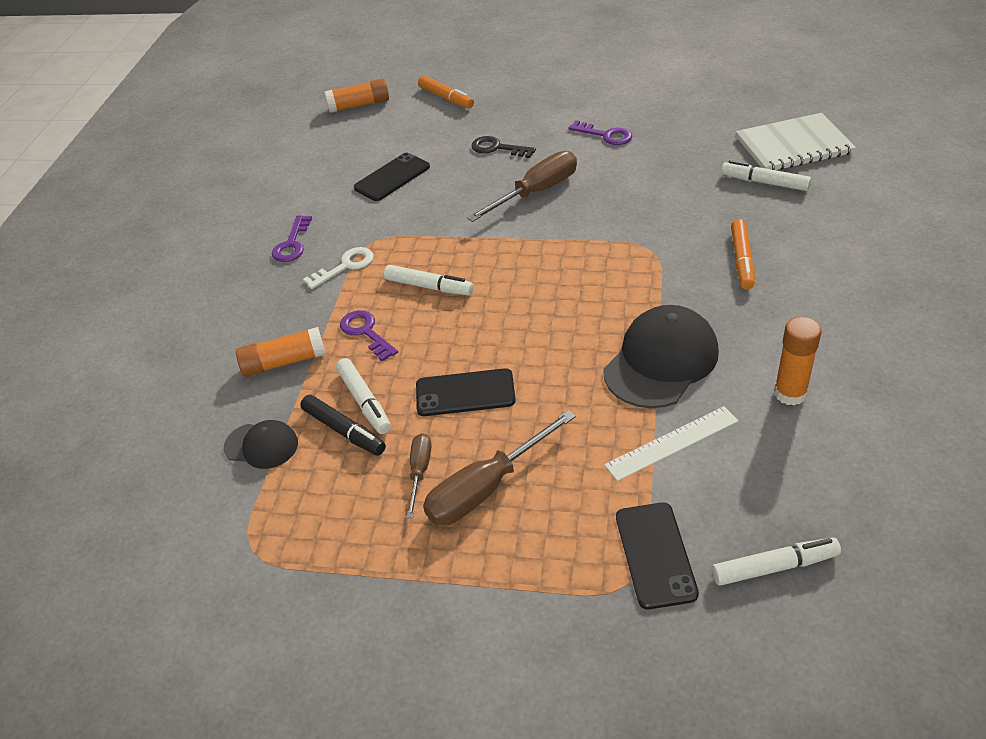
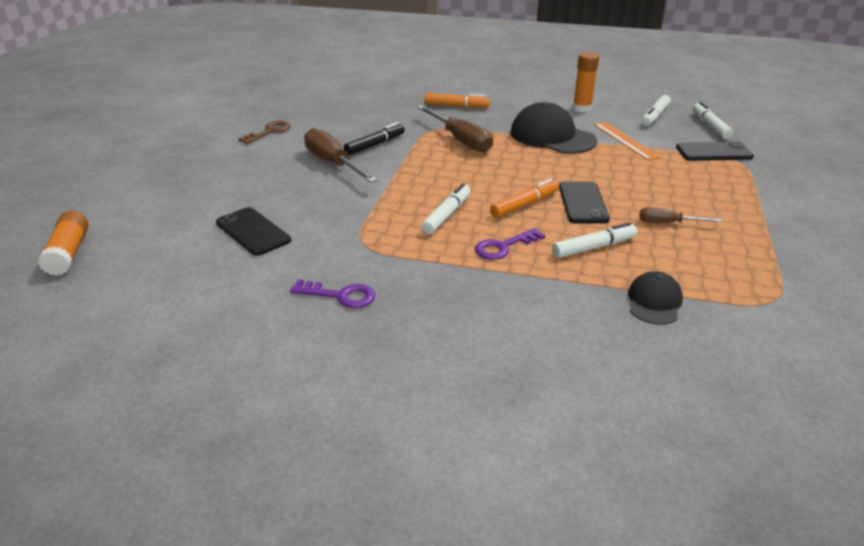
camera: 90 degrees left, 10 degrees down
(284, 362) = (540, 293): orange glue stick -> none
(344, 431) = (630, 257): black marker -> black marker (375, 145)
(345, 266) = (398, 259): white key -> none
(446, 98) = (120, 198): orange marker -> orange marker (524, 205)
(487, 488) = (677, 198): brown screwdriver -> brown screwdriver (460, 140)
(497, 148) = (247, 176): black key -> none
(605, 135) = (269, 132): purple key -> brown key
(671, 443) = (625, 140): white ruler -> orange ruler
(764, 182) = (375, 91): white marker -> white marker (655, 116)
(793, 145) = (338, 80): white notebook -> none

